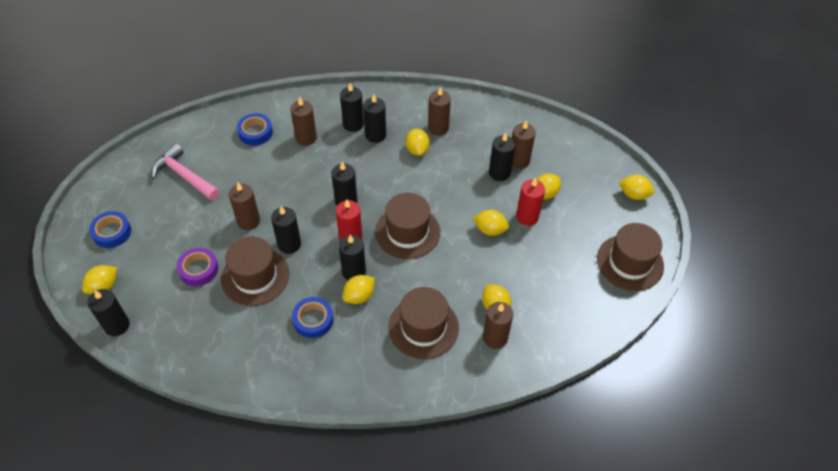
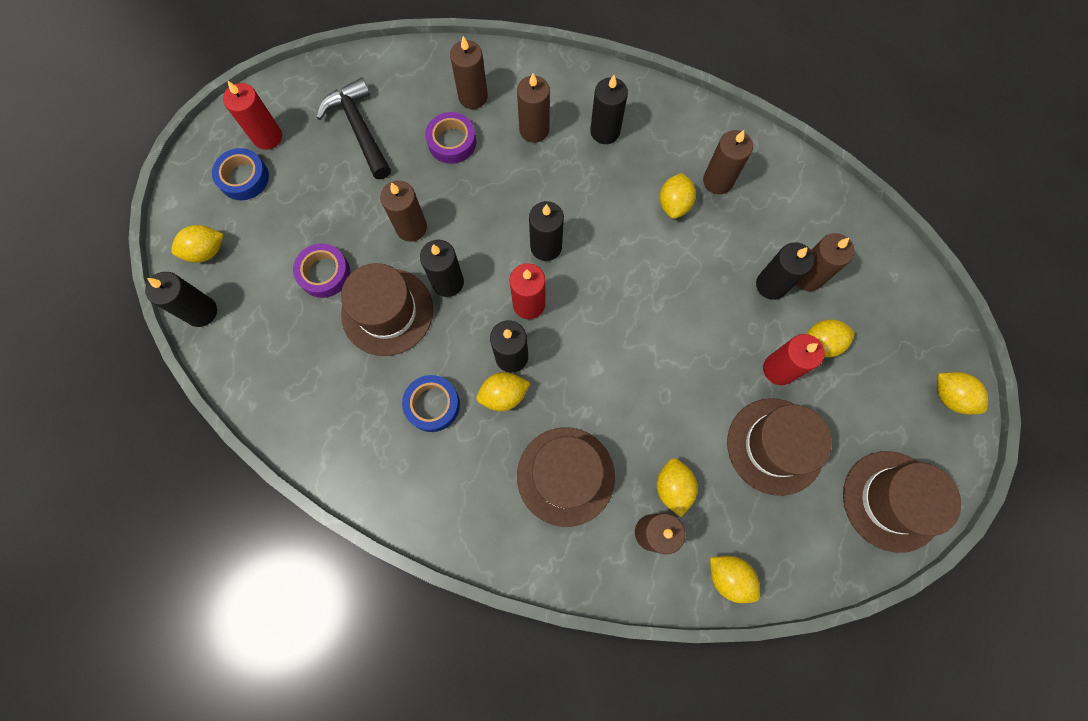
camera: 25 degrees right, 20 degrees up
(118, 202) = (267, 137): none -> red candle
(184, 176) = (359, 128): pink hammer -> black hammer
(253, 162) = (452, 142): none -> purple tape
(255, 132) = (473, 97): blue tape -> brown candle
(375, 135) = (627, 160): black candle -> none
(407, 232) = (606, 326): brown hat -> brown hat (775, 446)
(490, 230) = (718, 368): yellow lemon -> yellow lemon (728, 577)

